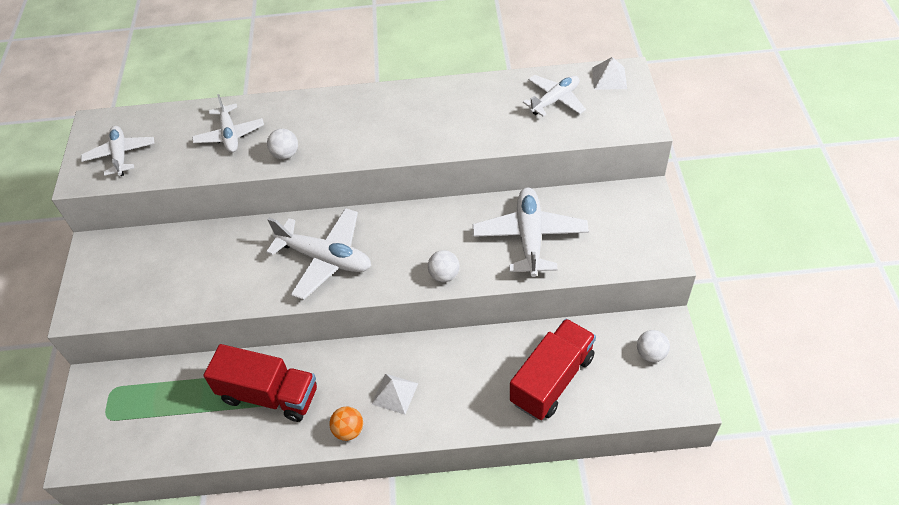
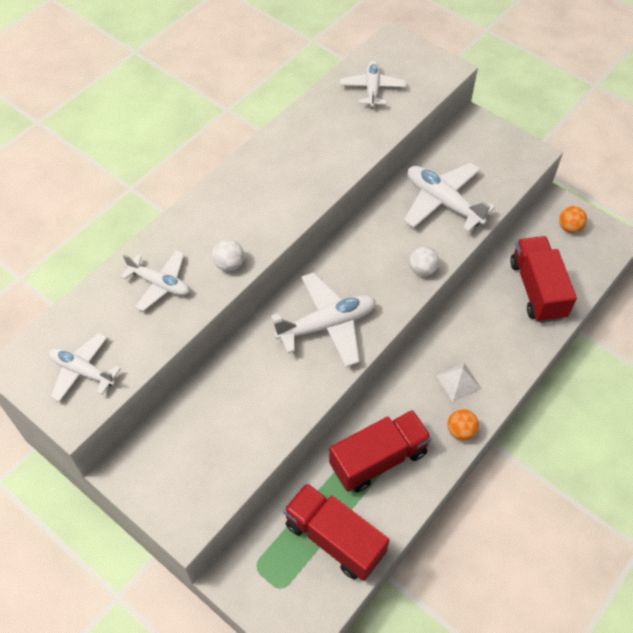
camera: 50 degrees left, 5 degrees up
(175, 419) = (334, 538): none -> red truck
(609, 78) = (387, 50): white pyramid -> none
(651, 354) = (569, 227): white ball -> orange ball

